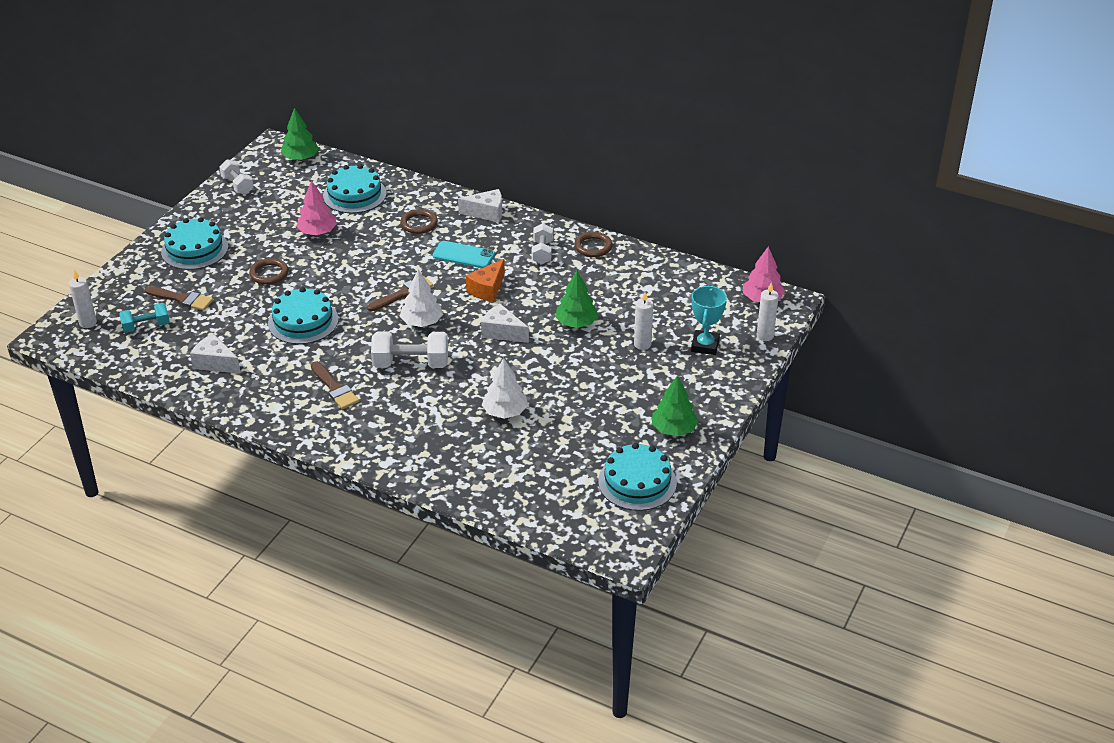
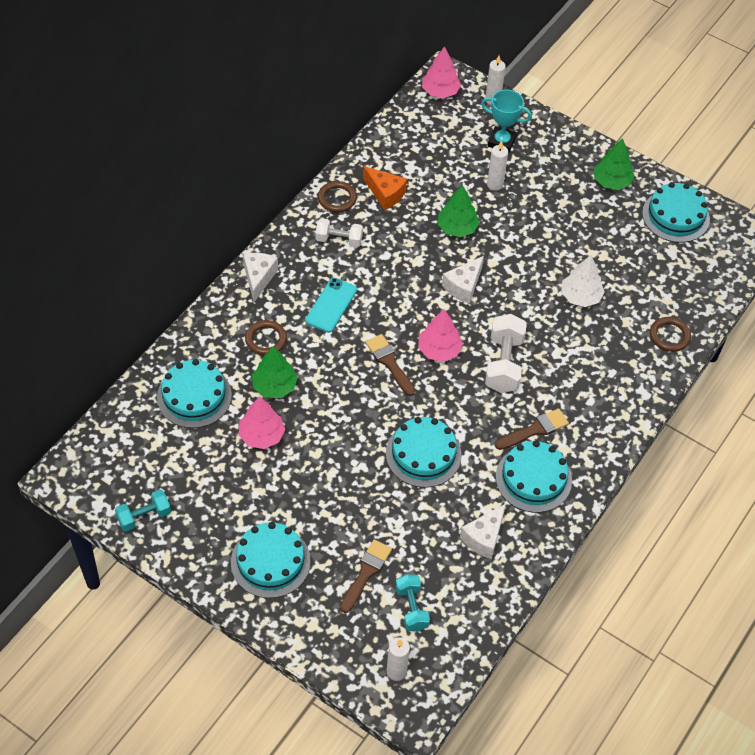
camera: 85 degrees left, 15 degrees up
(237, 185) = (144, 516): white dumbbell -> turquoise dumbbell
(269, 274) = (332, 485): brown ring -> brown ring (669, 336)
(279, 390) = (533, 478): none -> turquoise cake
(300, 158) = (101, 448): green tree -> green tree (274, 386)
(422, 322) = (439, 350): white tree -> pink tree
(487, 289) = (393, 291): orange cheese -> orange cheese (385, 194)

